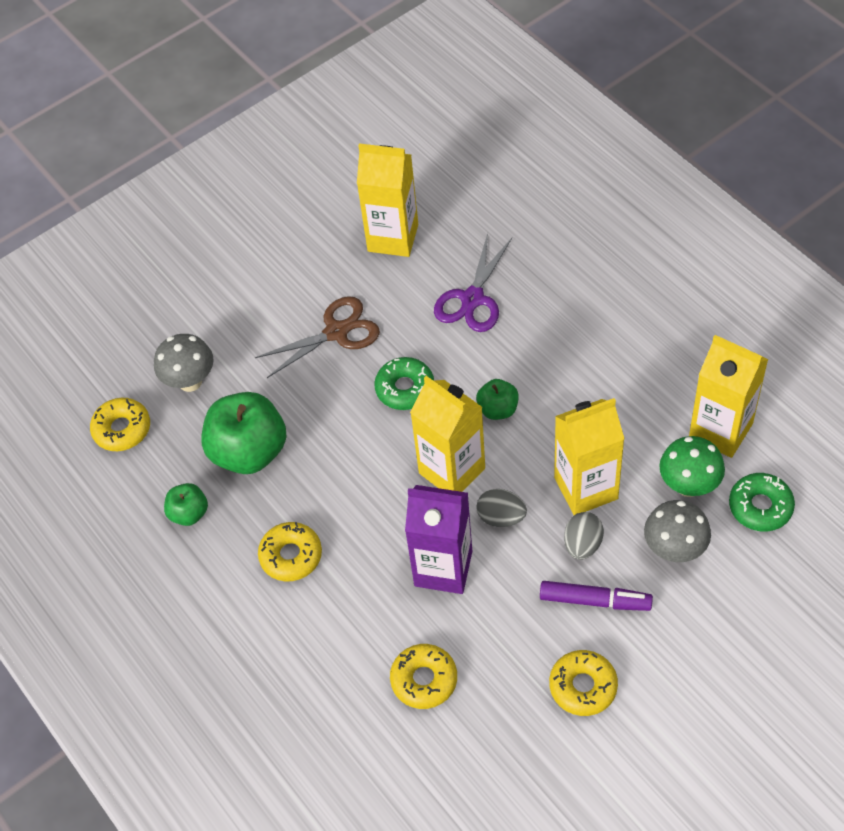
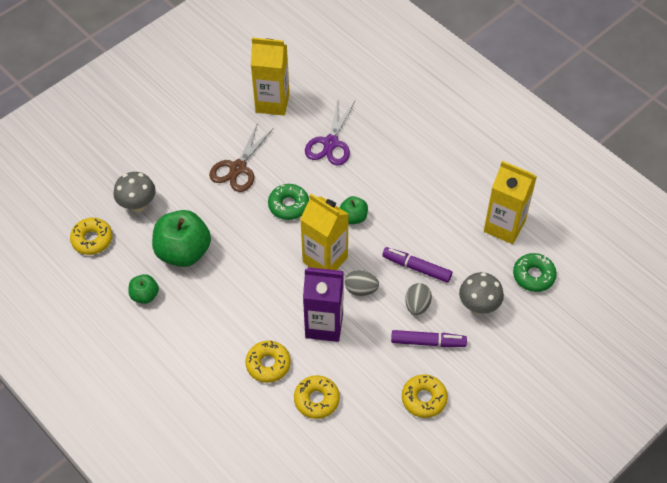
camera: 10 degrees left, 0 degrees up
(291, 556) = (218, 321): yellow donut -> yellow donut (268, 364)
(336, 332) = (238, 168): brown scissors -> brown scissors turned 150 degrees clockwise
(586, 488) = (417, 268): yellow carton -> purple marker
(688, 486) = (485, 264): green mushroom -> none

